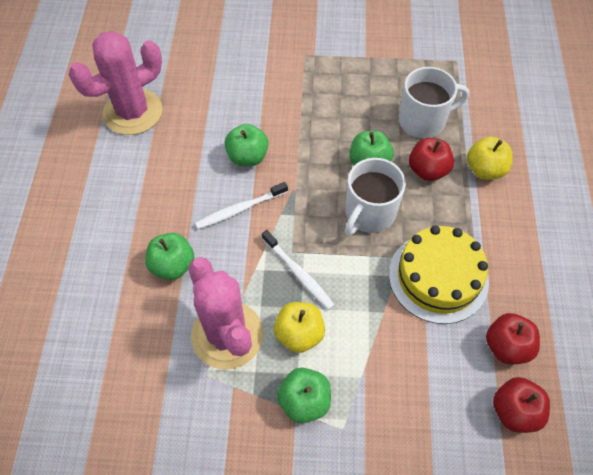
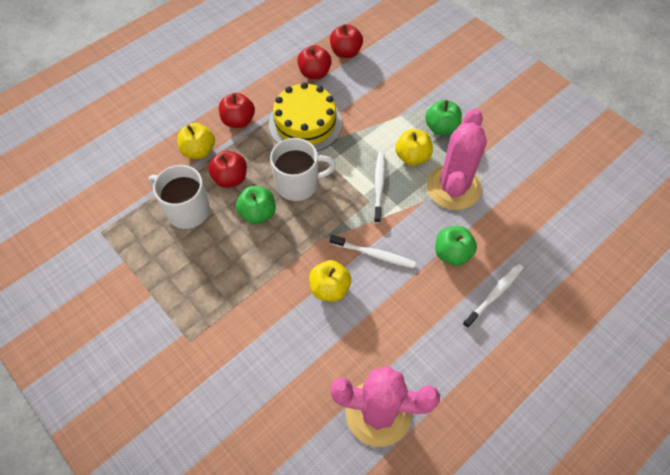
camera: 135 degrees left, 0 degrees up
(106, 259) = (494, 294): none -> white toothbrush
(247, 157) = (330, 288): green apple -> yellow apple
(496, 224) = (238, 121): none -> red apple

